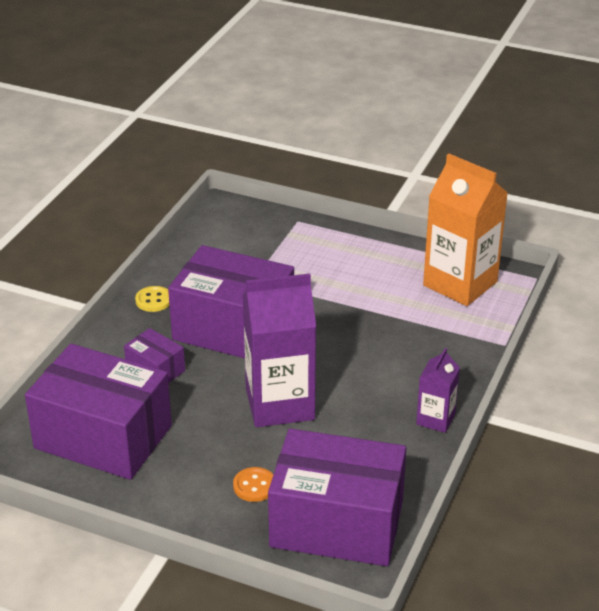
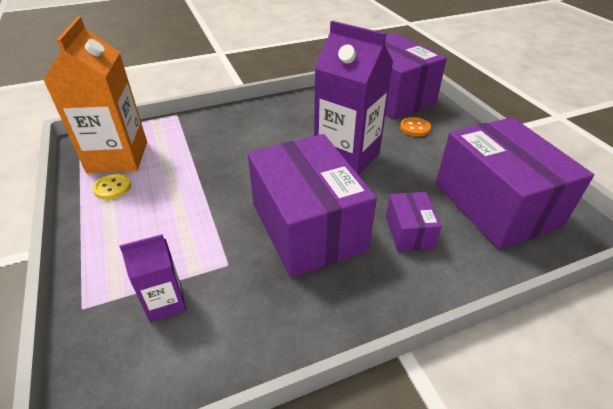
camera: 135 degrees left, 5 degrees up
(153, 300) = (341, 310): yellow button -> yellow button (112, 187)
(435, 419) = (276, 105): purple carton -> purple carton (165, 302)

